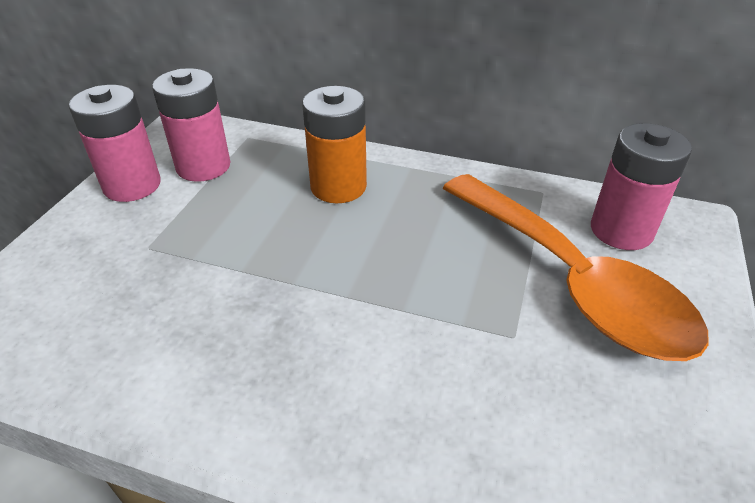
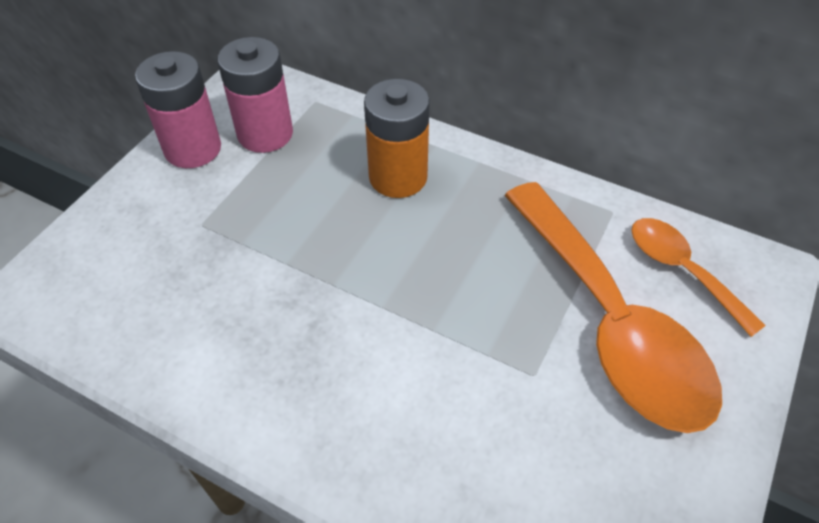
camera: 10 degrees right, 10 degrees up
(621, 230) = (682, 271): pink battery -> orange spoon

